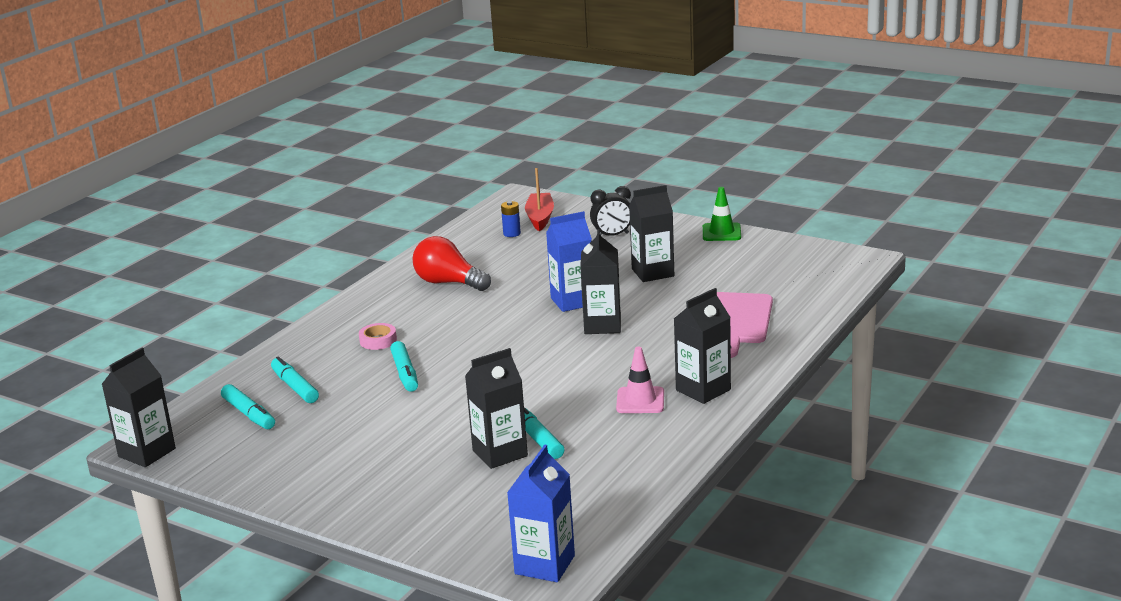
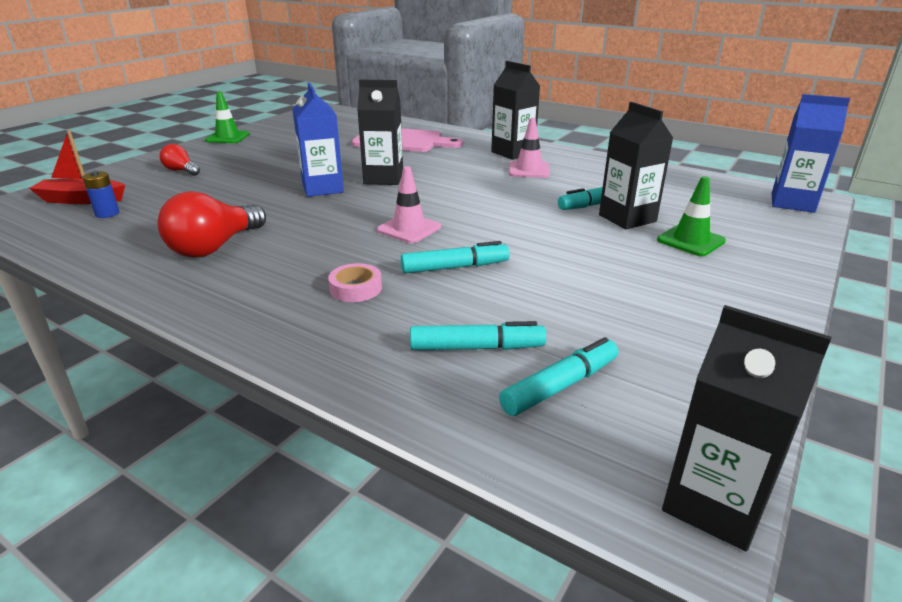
camera: 90 degrees left, 5 degrees up
(295, 387) = (476, 348): turquoise marker -> turquoise marker turned 150 degrees counterclockwise
(445, 483) = (690, 241): none -> green traffic cone
(478, 349) = (409, 229): none -> pink traffic cone
(612, 235) = (181, 171): black clock -> red light bulb
(653, 273) = (286, 159): black carton -> none

